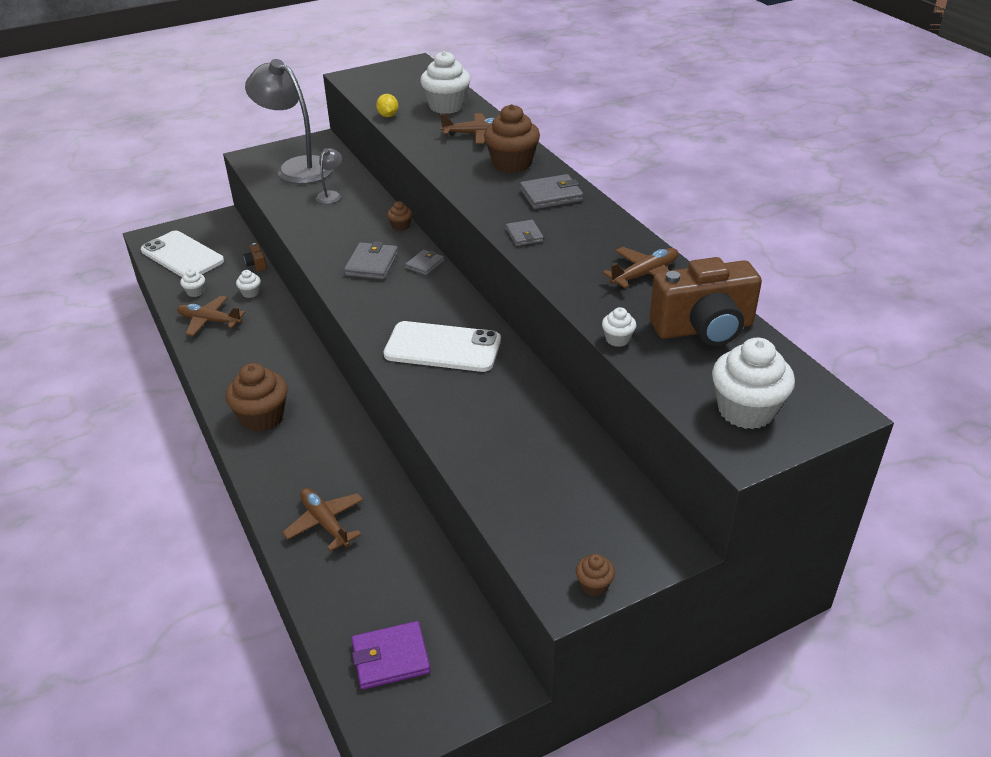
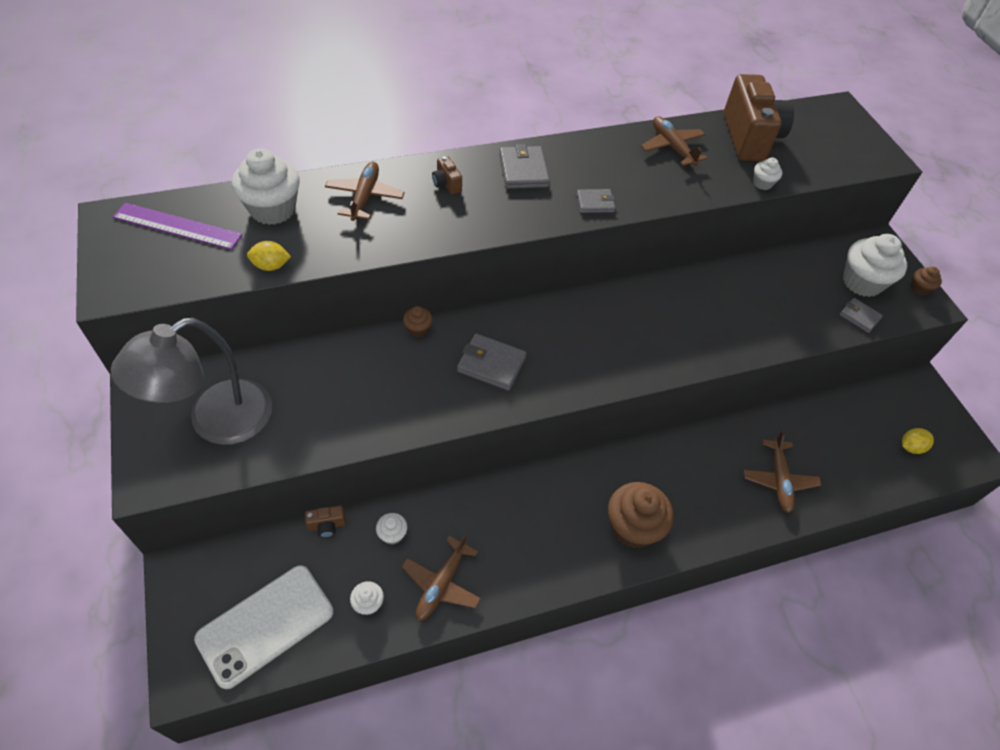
camera: 85 degrees left, 15 degrees up
(325, 523) = (779, 480): brown plane -> brown plane turned 60 degrees counterclockwise
(331, 195) = (314, 388): grey lamp -> none
(390, 658) = (911, 447): purple wallet -> yellow lemon
(415, 82) = (177, 226): none -> purple ruler
(425, 264) = (504, 319): grey wallet -> grey wallet (859, 317)
(443, 347) = (650, 326): white phone -> none
(512, 163) = (446, 184): brown cupcake -> brown camera
(746, 410) = (844, 145): white cupcake -> white cupcake (862, 282)

